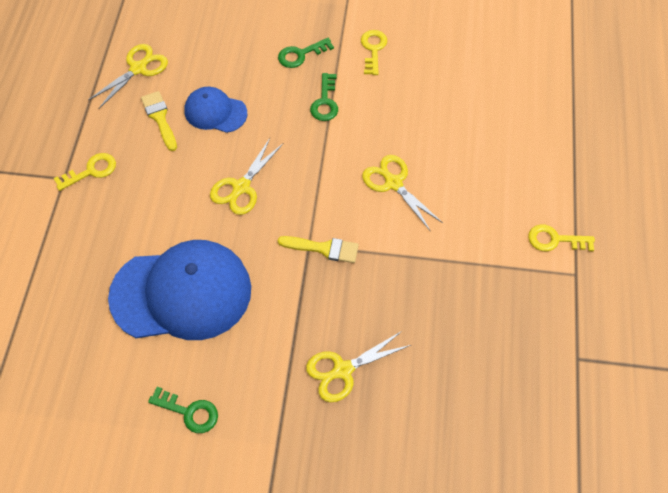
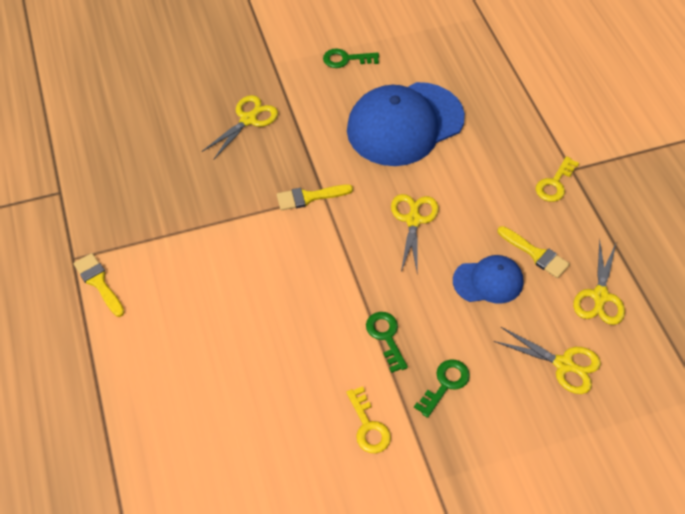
camera: 155 degrees right, 5 degrees down
(393, 183) = (274, 278): yellow scissors -> yellow scissors (564, 364)
(555, 240) = (99, 282): yellow key -> yellow brush

